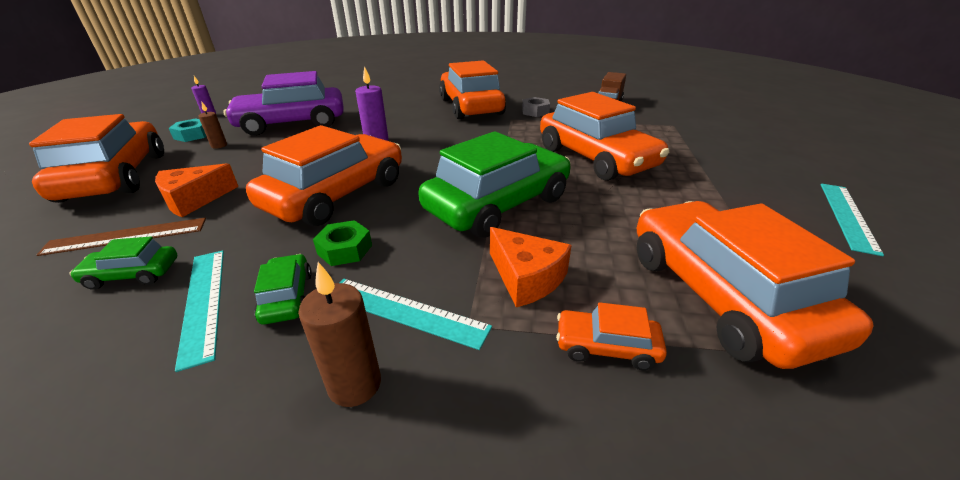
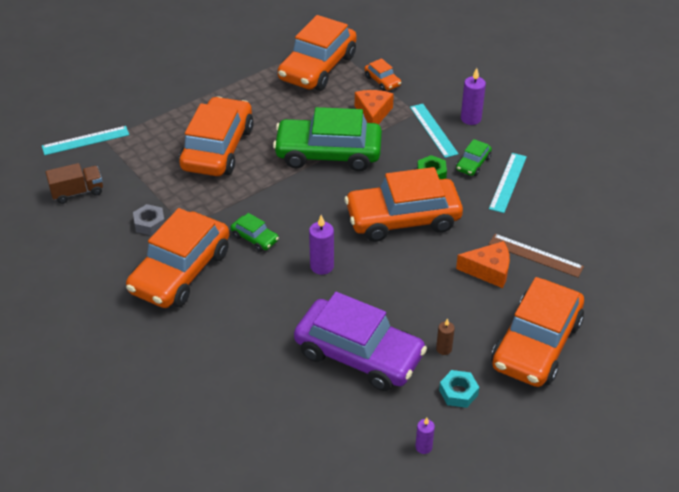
camera: 135 degrees left, 10 degrees up
(132, 274) = (535, 220): green car -> green car (255, 238)
(355, 384) = (471, 118): brown candle -> purple candle
(847, 216) = (197, 51): turquoise ruler -> turquoise ruler (85, 140)

